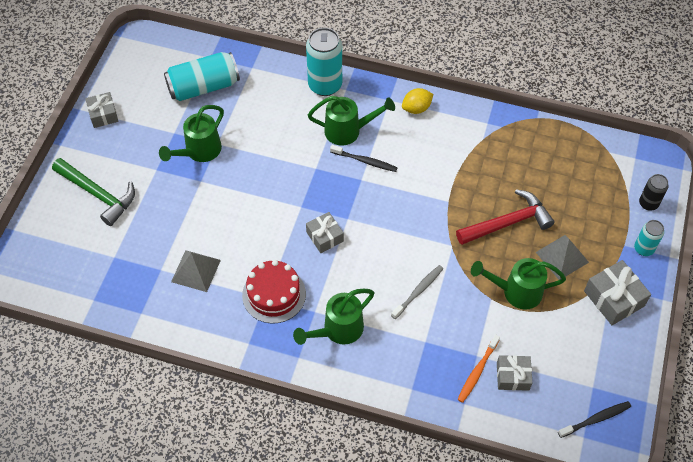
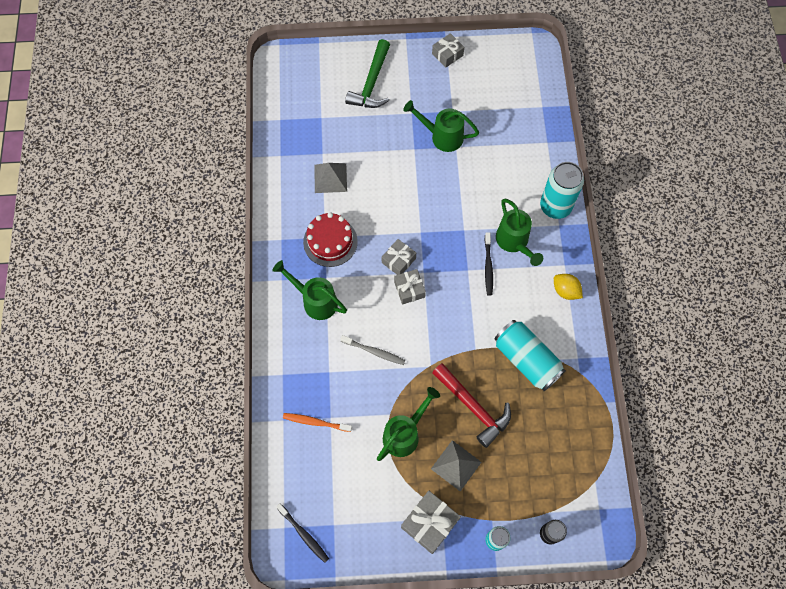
camera: 70 degrees right, 10 degrees up
(204, 87) = (508, 114): turquoise can -> turquoise can (526, 360)
(512, 376) = (321, 453): grey gift -> grey gift (409, 289)
(516, 292) = (404, 434): green watering can -> green watering can turned 60 degrees clockwise

